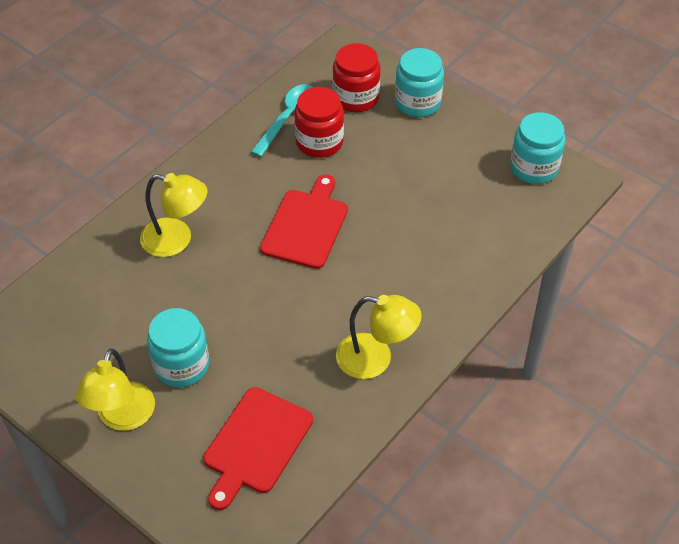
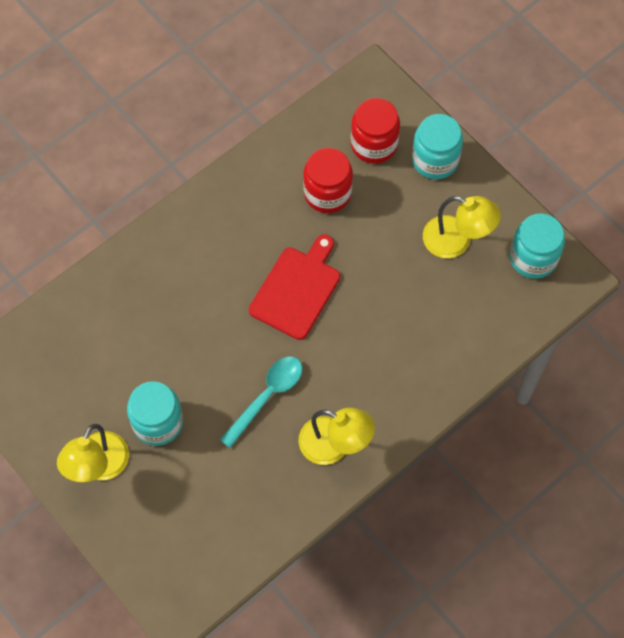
camera: 10 degrees right, 15 degrees up
(176, 240) = (172, 286): yellow lamp -> yellow lamp (456, 241)
(256, 444) = (212, 513): red cutting board -> none
(288, 118) = (301, 158): turquoise spoon -> turquoise spoon (267, 396)

